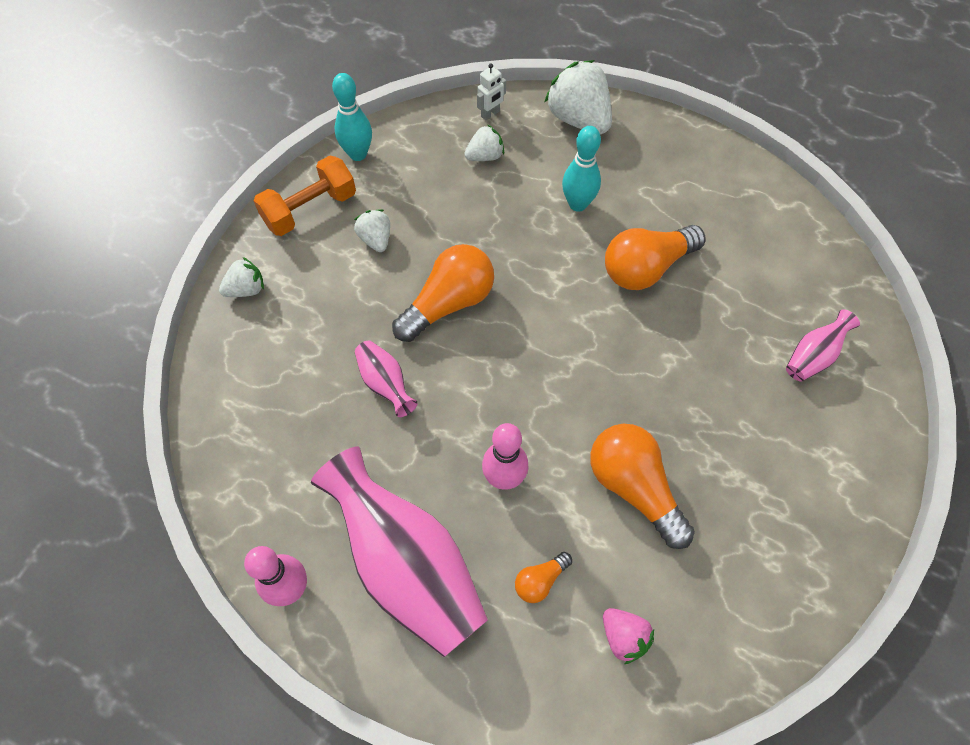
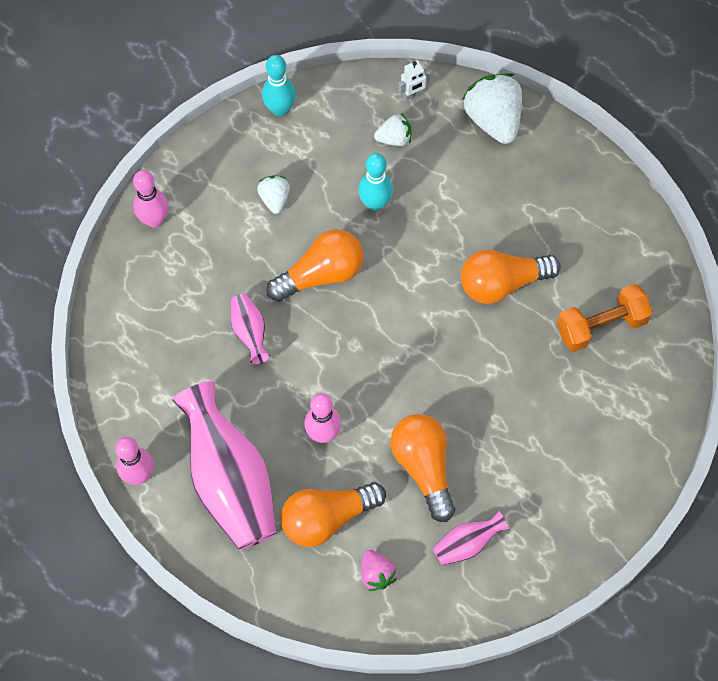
camera: 15 degrees right, 5 degrees up
(246, 289) = (154, 220): white strawberry -> pink bowling pin
(310, 209) = (224, 156): orange dumbbell -> orange dumbbell (601, 325)
(540, 580) = (327, 518): orange light bulb -> orange light bulb, size x2.07
(577, 204) = (463, 207): turquoise bowling pin -> turquoise bowling pin (375, 203)
(813, 356) = (615, 398): pink vase -> pink vase (467, 544)

